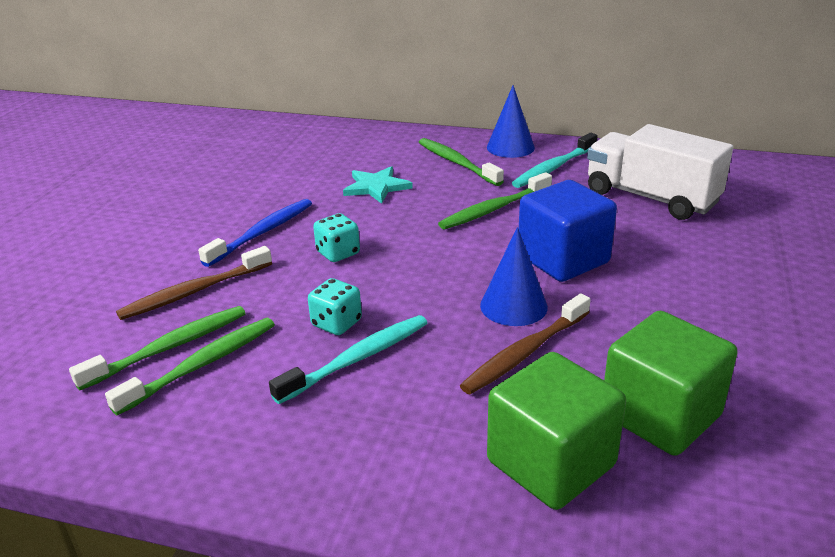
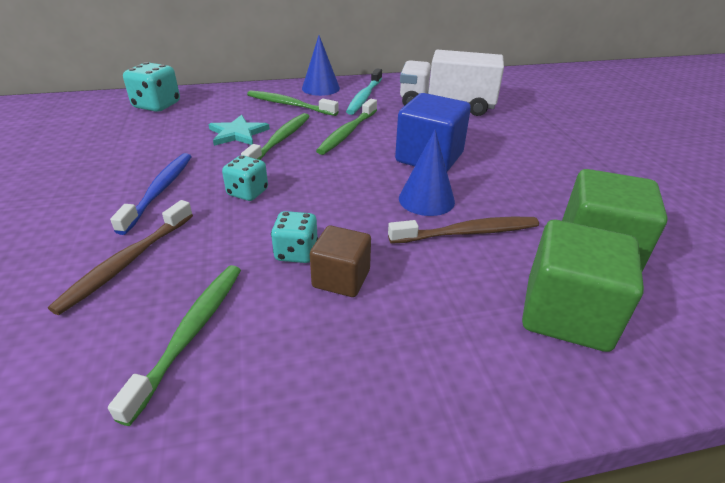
camera: 30 degrees left, 5 degrees up
(169, 348) = (139, 327): green toothbrush -> green toothbrush (280, 140)
(321, 140) = (157, 105): none -> turquoise dice
(357, 359) = (341, 278): turquoise toothbrush -> brown cube
(525, 353) = (467, 233): brown toothbrush -> brown toothbrush turned 120 degrees counterclockwise

